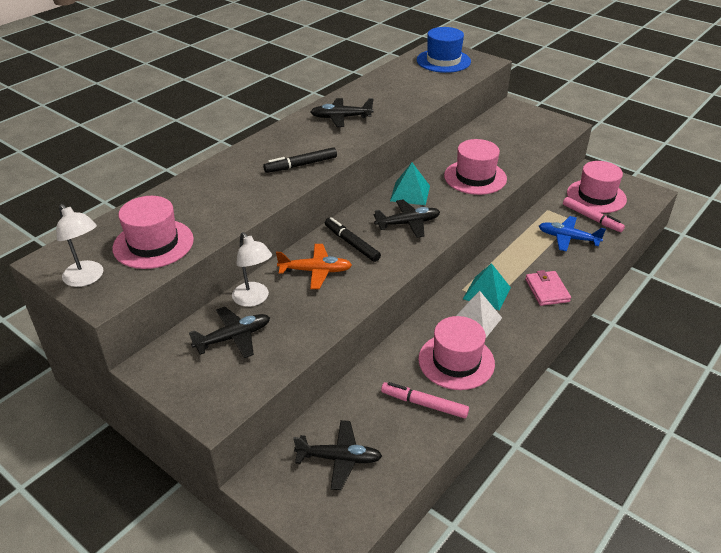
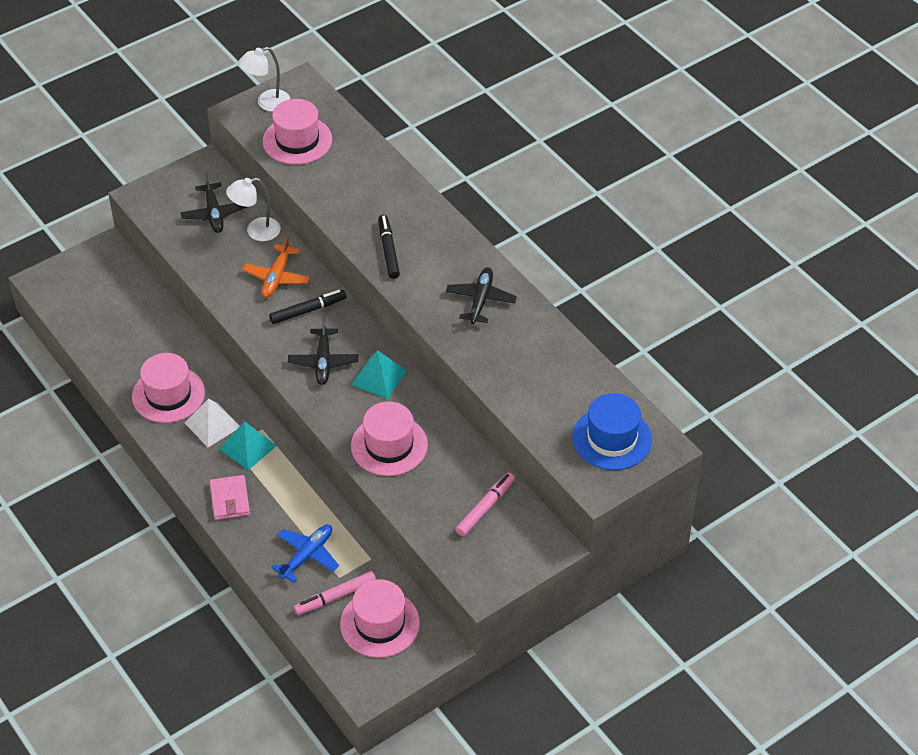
camera: 105 degrees right, 10 degrees up
(339, 458) = (105, 295): black plane -> none
(424, 404) = (131, 359): pink marker -> pink marker (485, 508)
(547, 290) = (230, 499): pink wallet -> pink wallet turned 75 degrees clockwise

